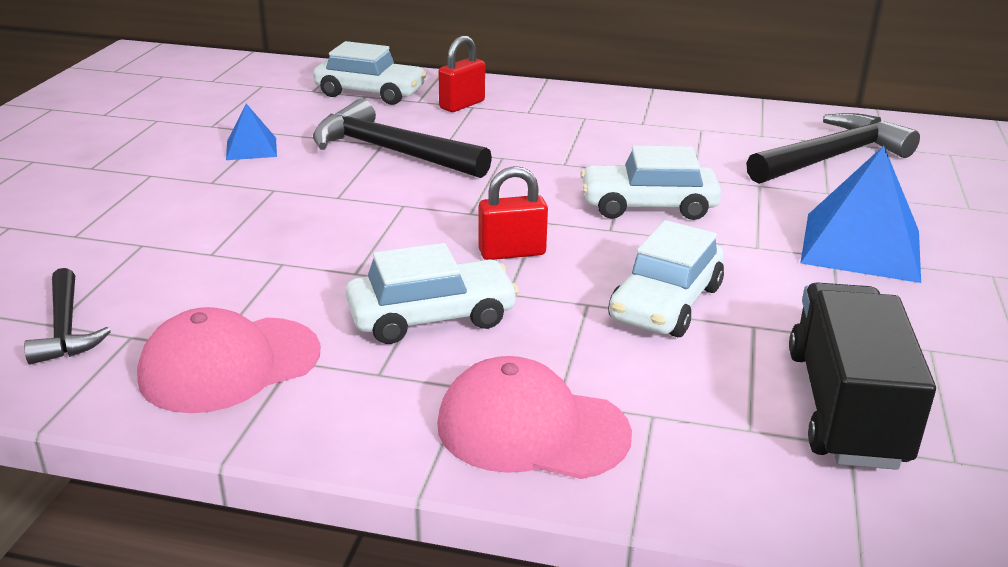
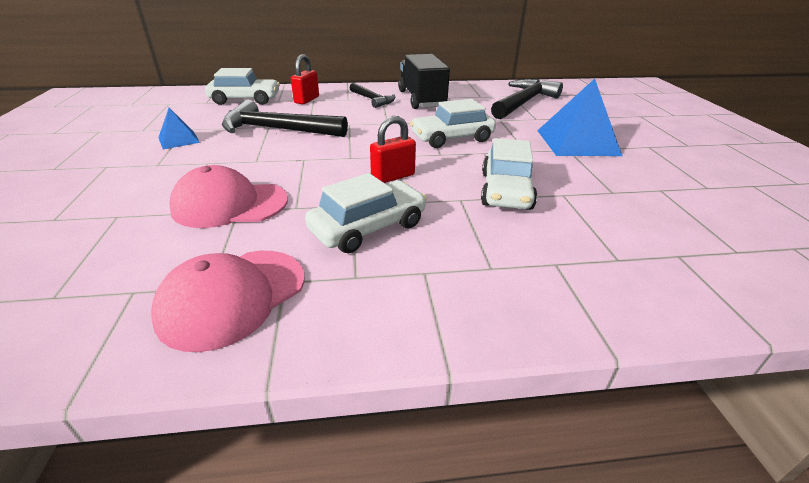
camera: 20 degrees left, 5 degrees up
(66, 328) = (67, 298): black hammer -> black hammer (372, 100)
(532, 429) = (490, 293): pink cap -> pink cap (230, 204)
(845, 407) = (654, 232): black truck -> black truck (421, 99)

